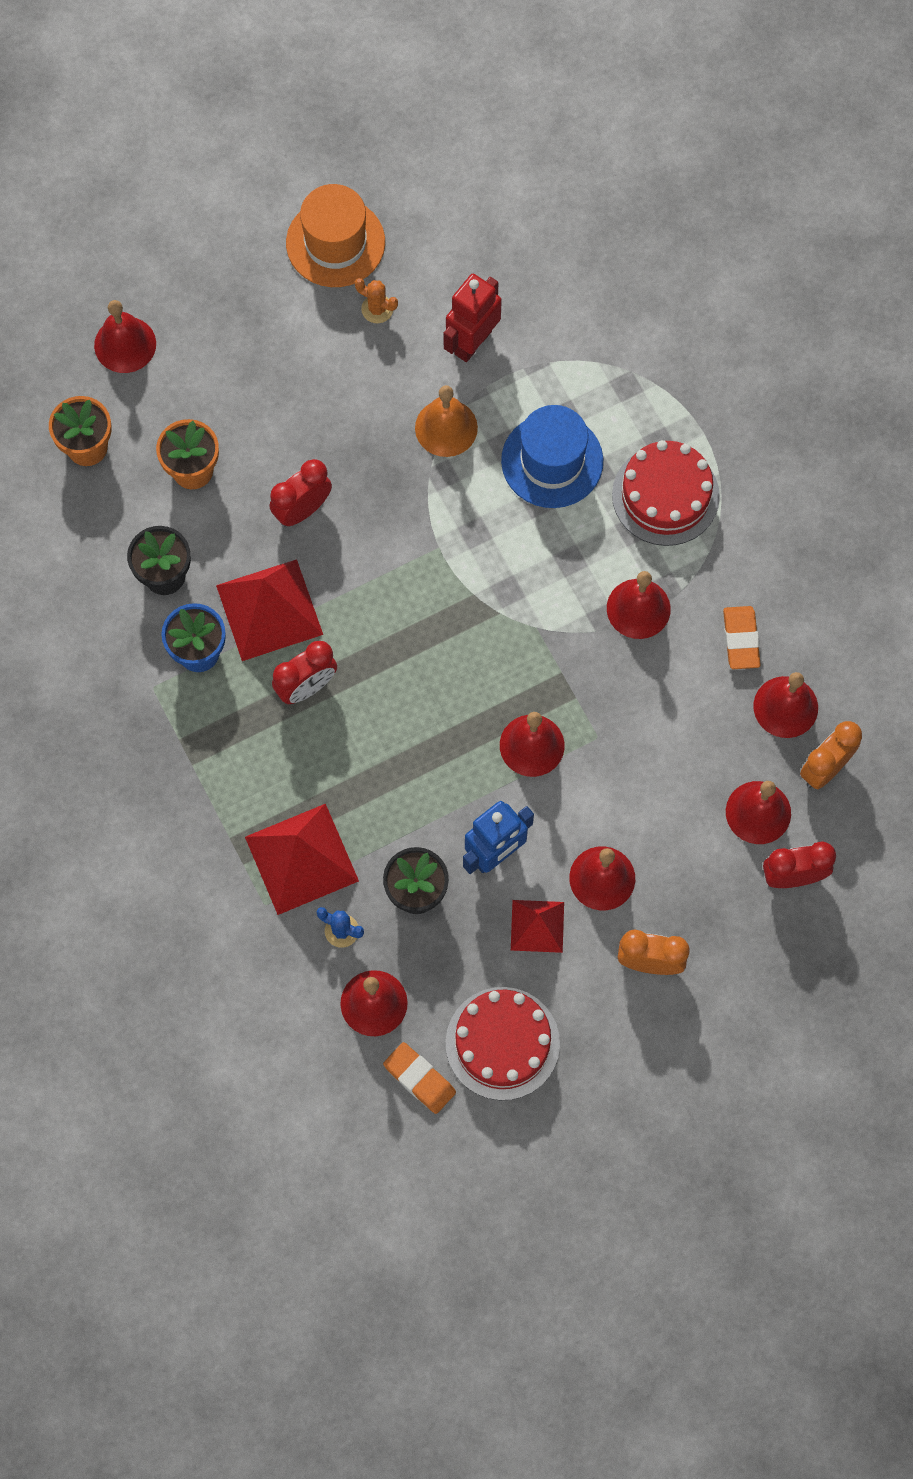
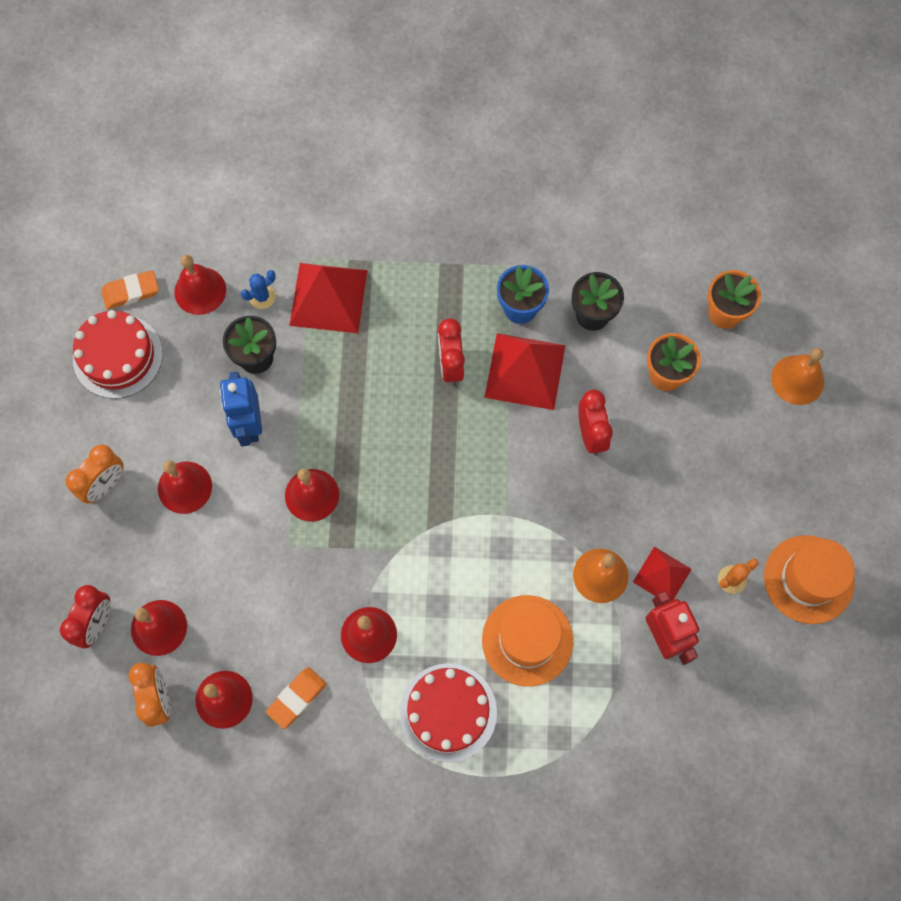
camera: 120 degrees right, 0 degrees up
(125, 344) = (797, 380): red bell -> orange bell
(537, 926) = (181, 424): red pyramid -> red pyramid (662, 575)
(552, 461) = (527, 640): blue hat -> orange hat
(741, 639) = (297, 698): orange eraser -> orange eraser turned 75 degrees counterclockwise

